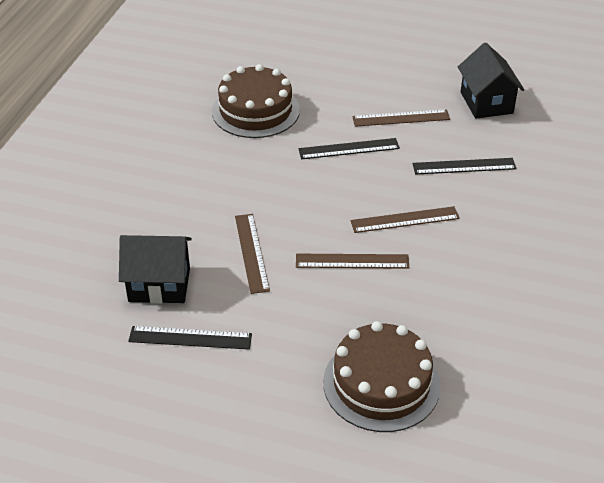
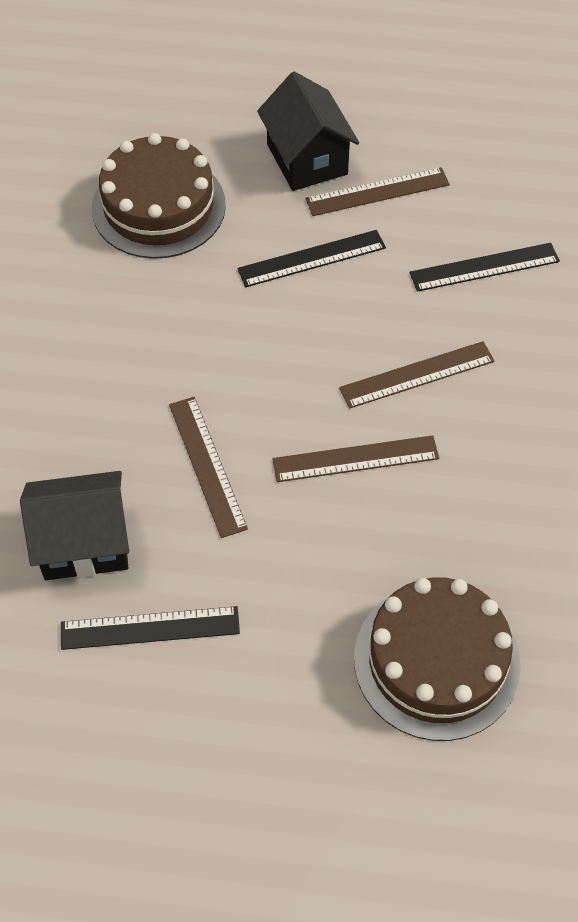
camera: 10 degrees left, 15 degrees up
(486, 103) = (496, 147): black house -> black house (307, 159)

